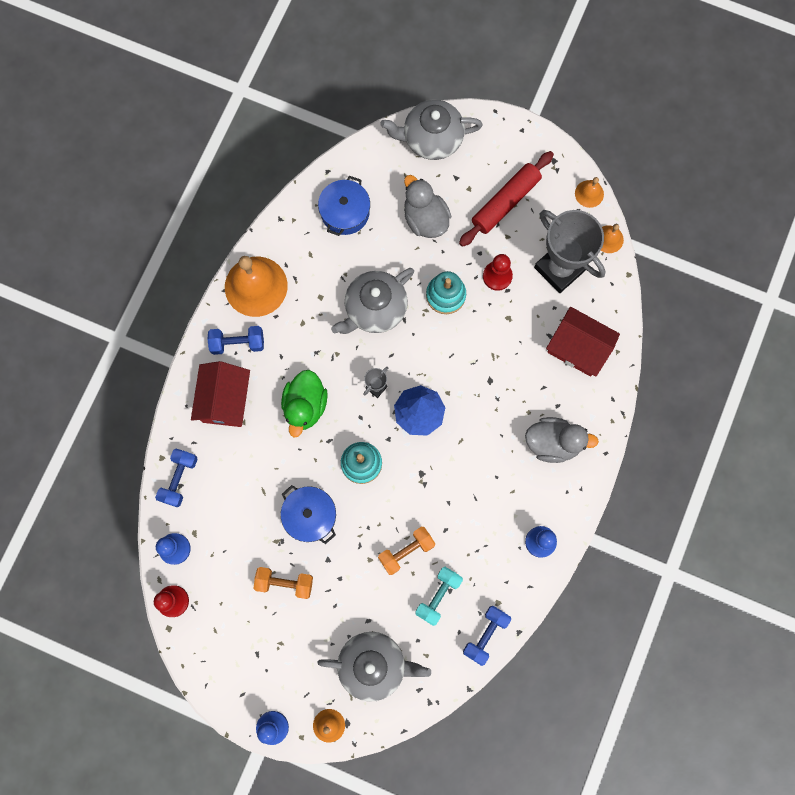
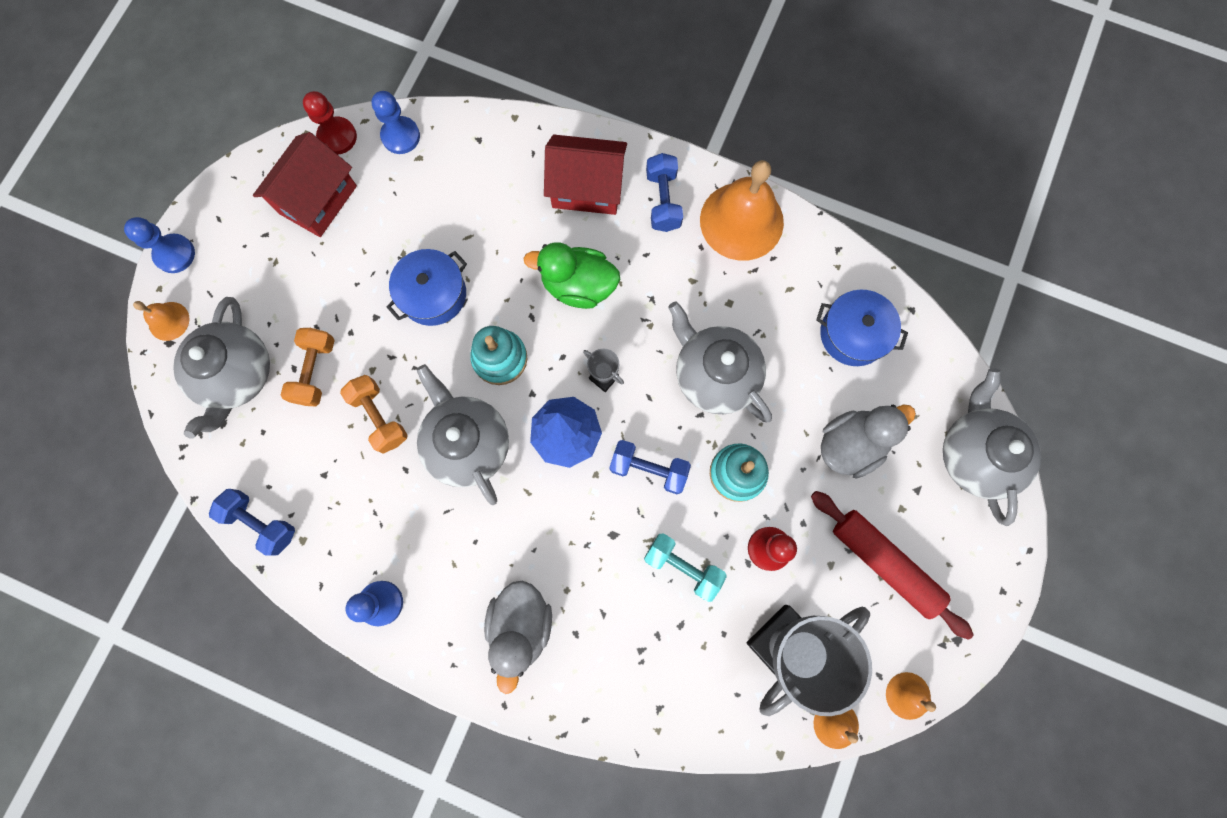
camera: 90 degrees right, 0 degrees up
(179, 479) = (486, 138): blue dumbbell -> blue dumbbell (648, 469)
(285, 583) = (349, 265): orange dumbbell -> orange dumbbell (315, 371)
(425, 485) = (468, 443): none -> grey teapot
(438, 596) = (318, 459): turquoise dumbbell -> turquoise dumbbell (682, 566)
(578, 348) = (662, 668): red house -> red house (318, 200)

